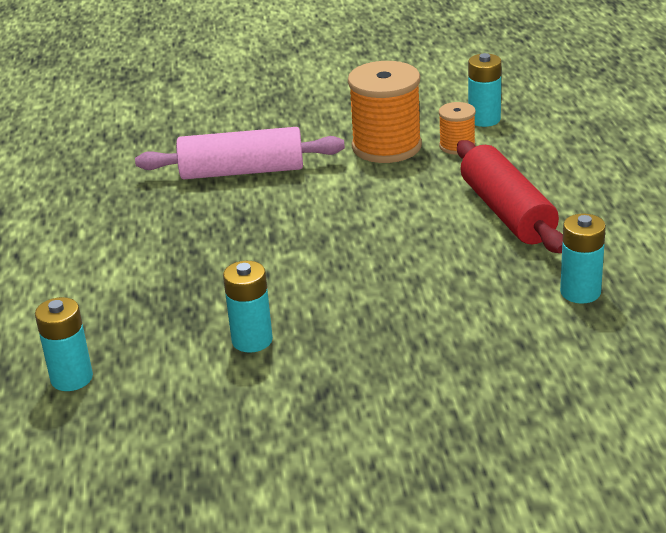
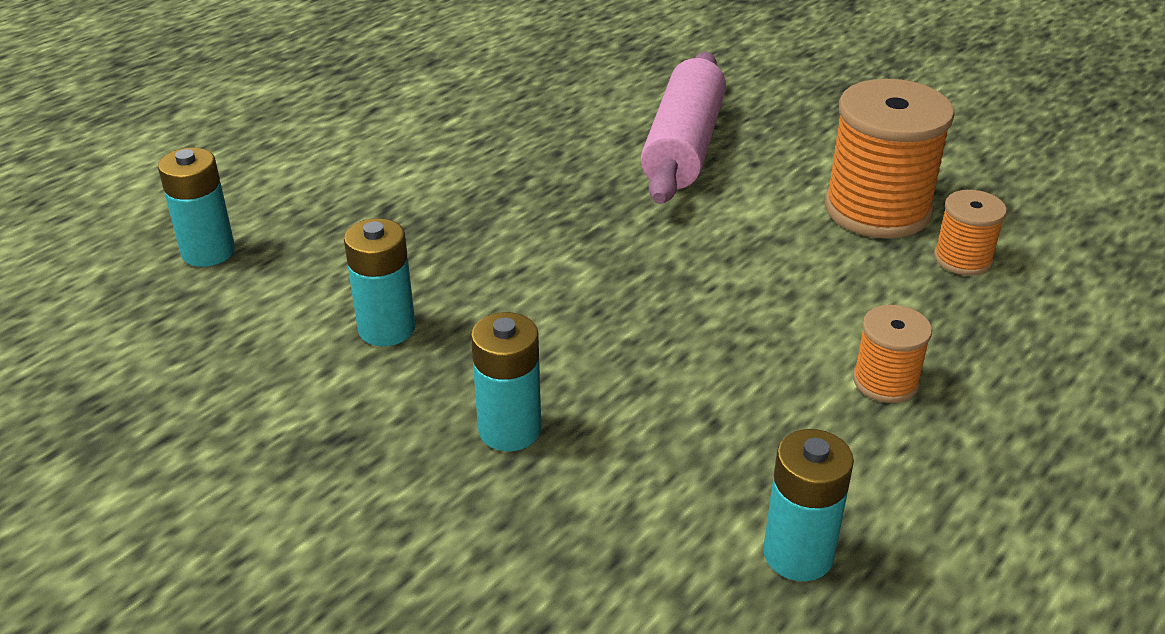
camera: 45 degrees right, 5 degrees up
(242, 171) = (683, 146): pink rolling pin -> pink rolling pin turned 60 degrees clockwise
(484, 119) = (1054, 247): turquoise battery -> turquoise battery (510, 430)
(507, 212) = (885, 381): red rolling pin -> orange spool

